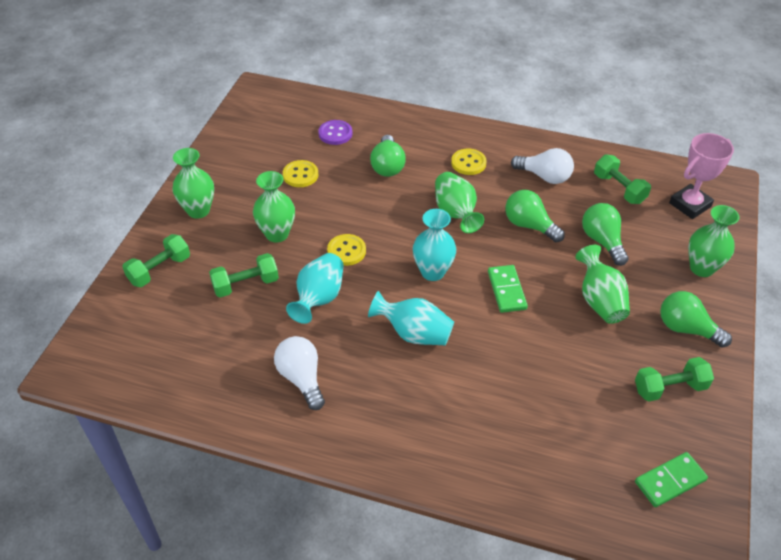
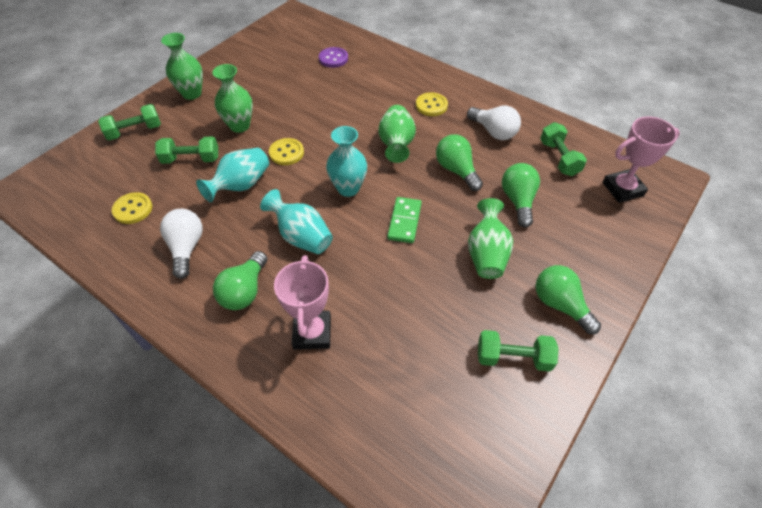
camera: 20 degrees right, 5 degrees up
(300, 175) = (286, 84): yellow button -> yellow button (133, 209)
(387, 166) = (361, 93): green light bulb -> green light bulb (244, 291)
(478, 422) = (312, 332): none -> pink trophy
(670, 481) = (465, 452): green domino -> none
(701, 268) = (605, 251): green vase -> none

